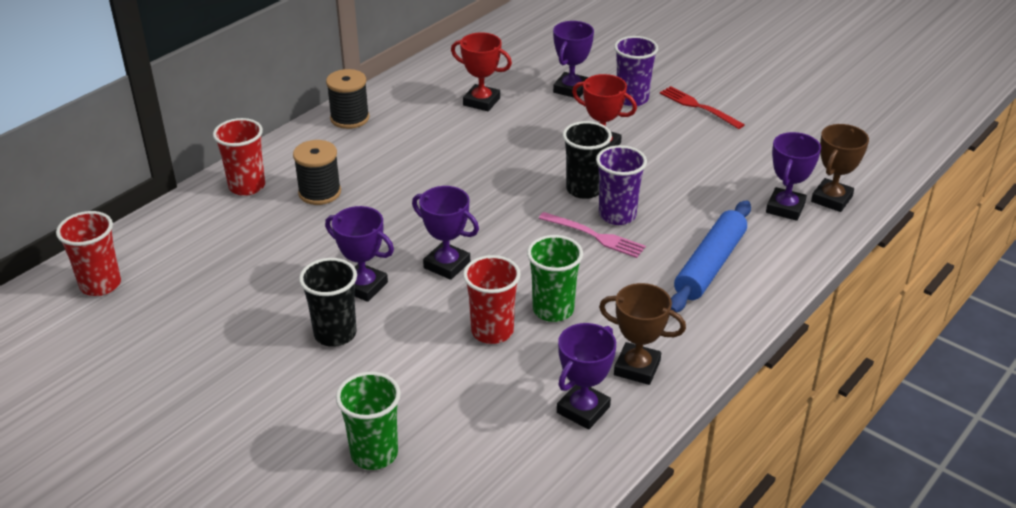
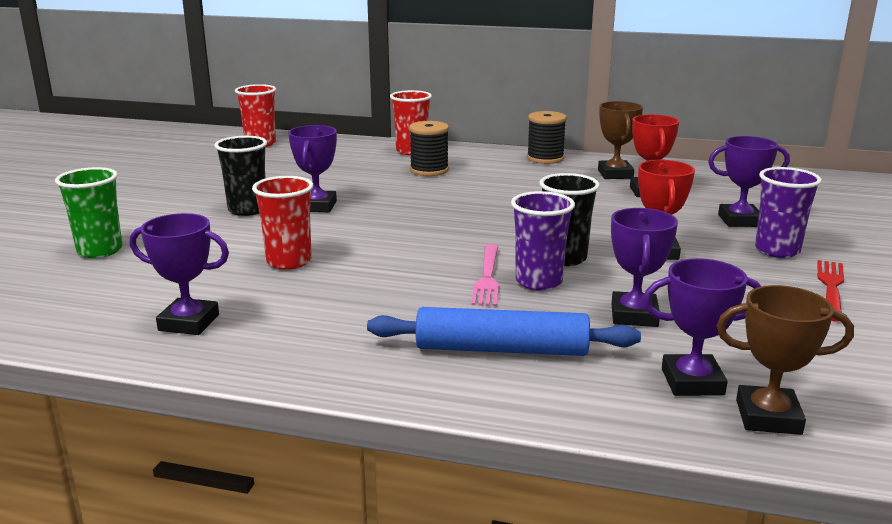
camera: 65 degrees right, 15 degrees down
(447, 265) = (374, 227): purple trophy -> purple trophy (634, 315)
(553, 310) = (342, 280): green cup -> none
(637, 368) = (272, 338): brown trophy -> brown trophy (615, 174)

